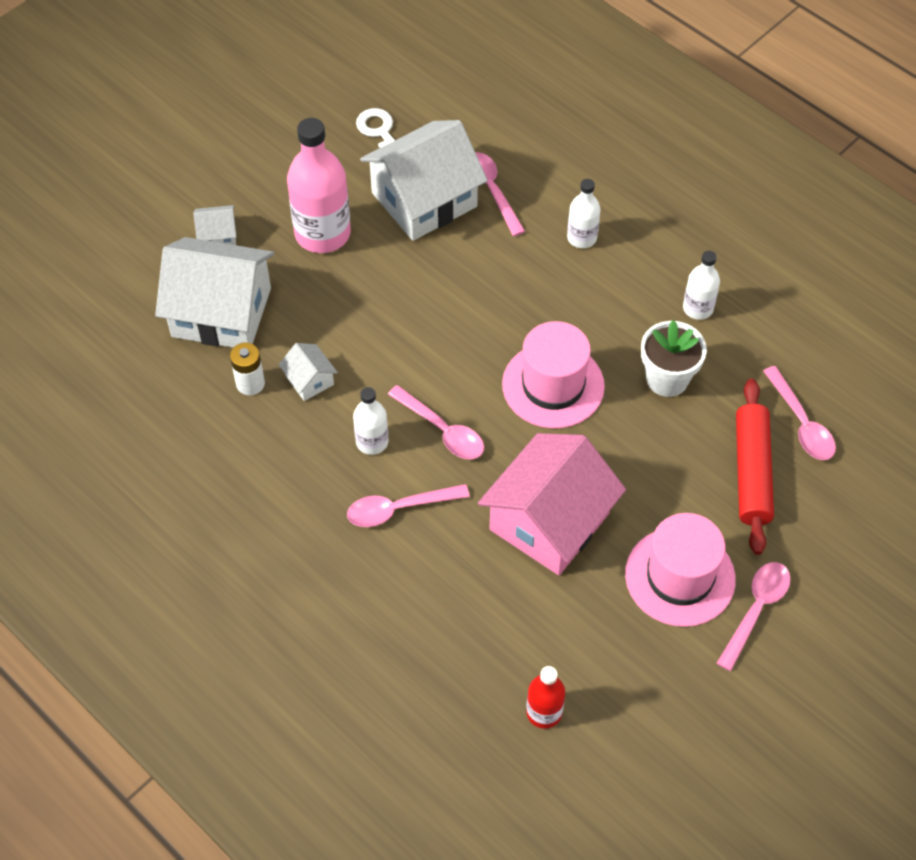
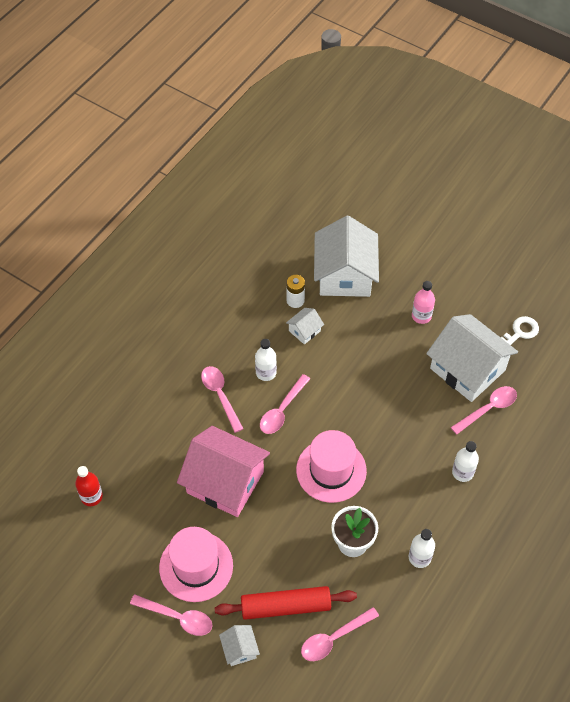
camera: 80 degrees right, 0 degrees up
(218, 236) = (403, 260): white house -> white house (239, 649)
(322, 233) = (421, 316): pink bottle -> pink bottle, size x0.53

